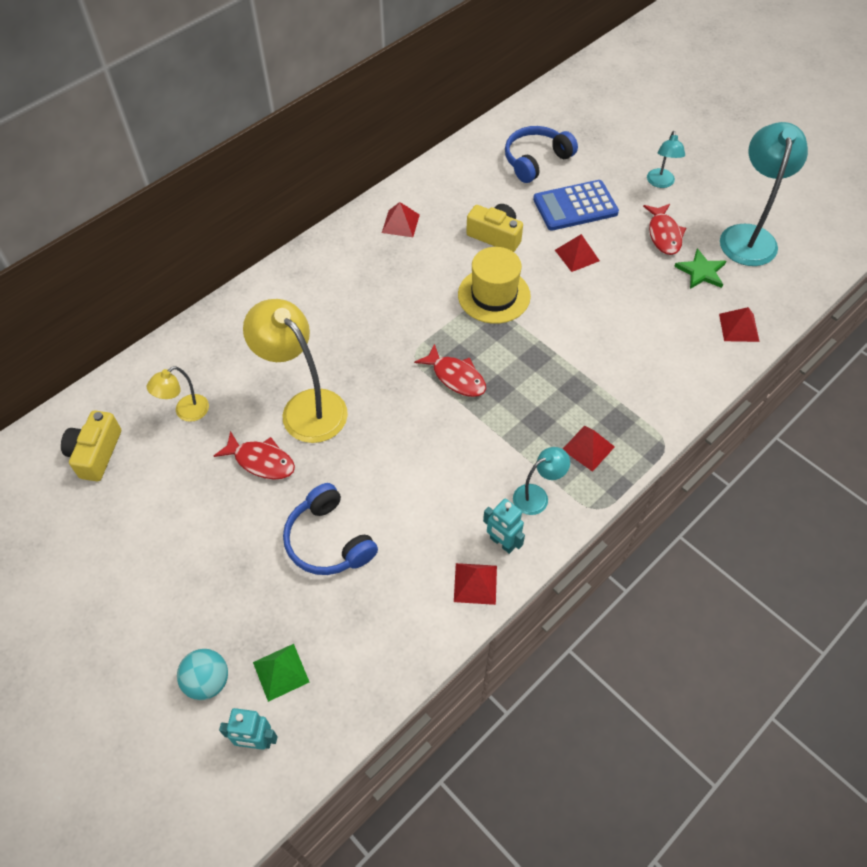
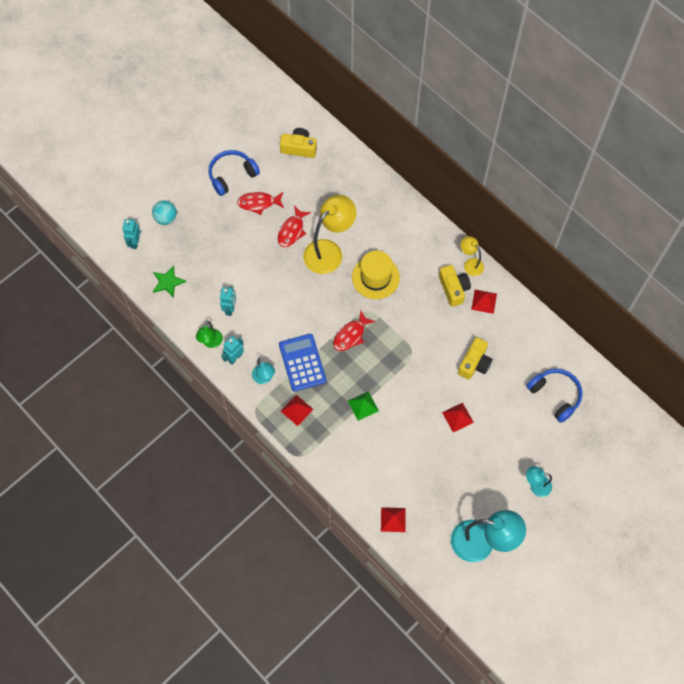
camera: 90 degrees right, 10 degrees up
(186, 412) = (326, 189): yellow lamp -> yellow lamp (470, 264)
(281, 672) = (168, 250): green pyramid -> green pyramid (363, 405)
(328, 540) = (240, 268): blue headphones -> blue headphones (232, 175)
(380, 255) = (453, 289): none -> yellow camera
(409, 554) = (230, 309): none -> turquoise robot
(475, 583) = (211, 343): red pyramid -> green lamp
(494, 295) = (419, 360): yellow hat -> yellow hat (375, 277)
(575, 206) = (507, 420): blue calculator -> blue calculator (302, 362)
(664, 235) = (480, 480): red fish -> red fish (258, 203)
(701, 271) = (444, 502): green star -> green star (168, 282)

